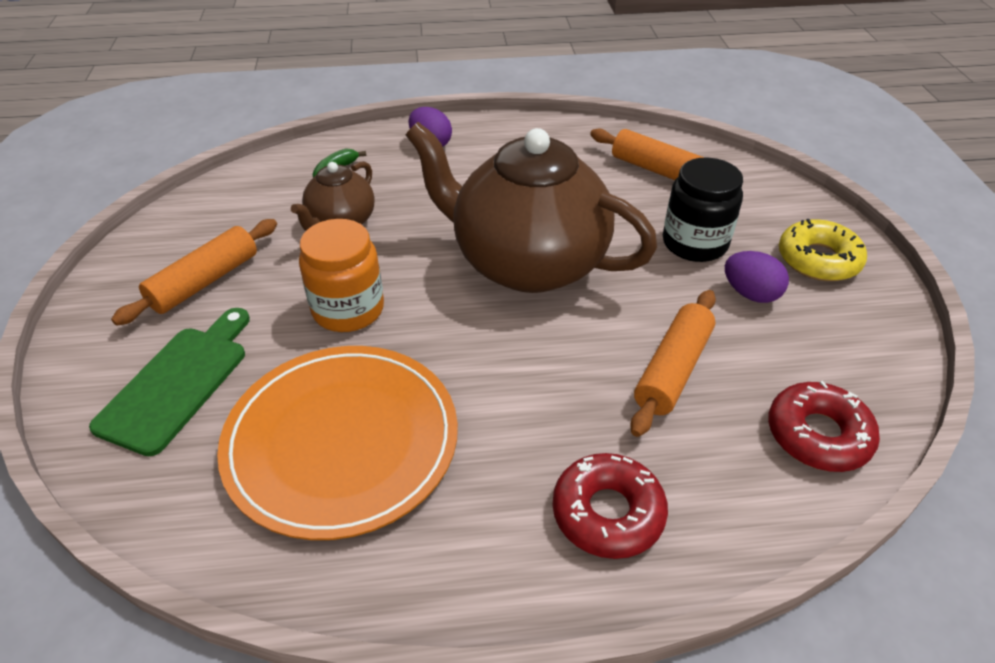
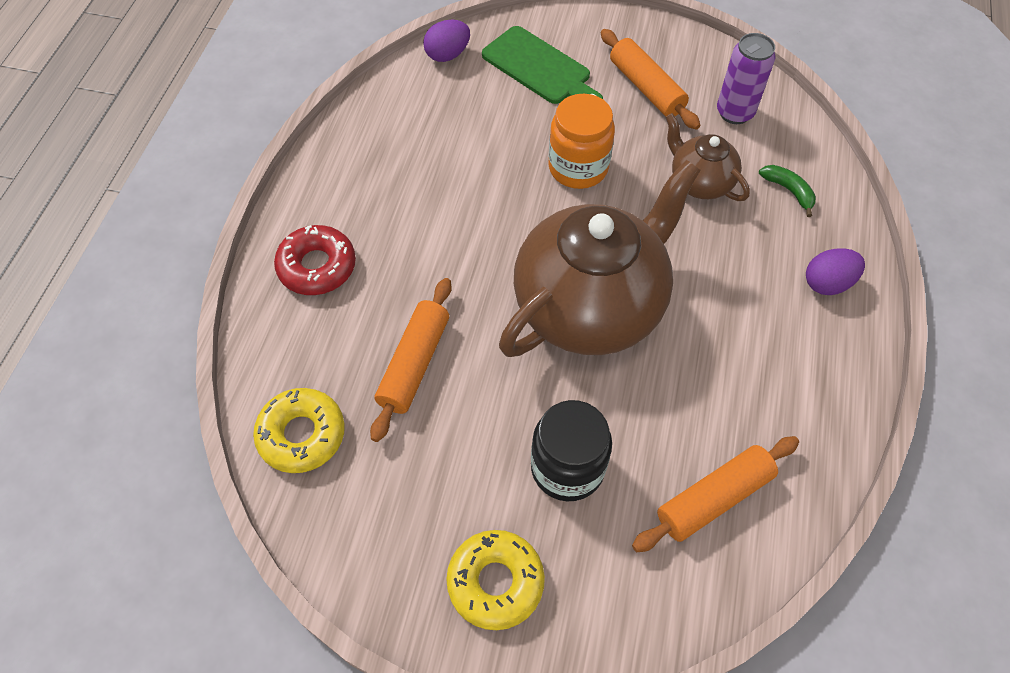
camera: 110 degrees right, 15 degrees up
(235, 215) = (735, 112): none -> purple can
(342, 441) = (447, 143): orange plate -> none
(673, 370) = (414, 364): orange rolling pin -> orange rolling pin turned 60 degrees clockwise
(750, 294) = (474, 479): purple egg -> purple egg (447, 55)
(818, 435) = (302, 435): red donut -> yellow donut

